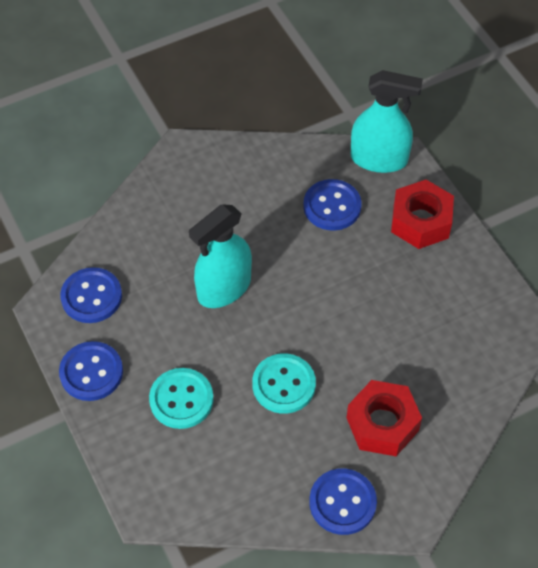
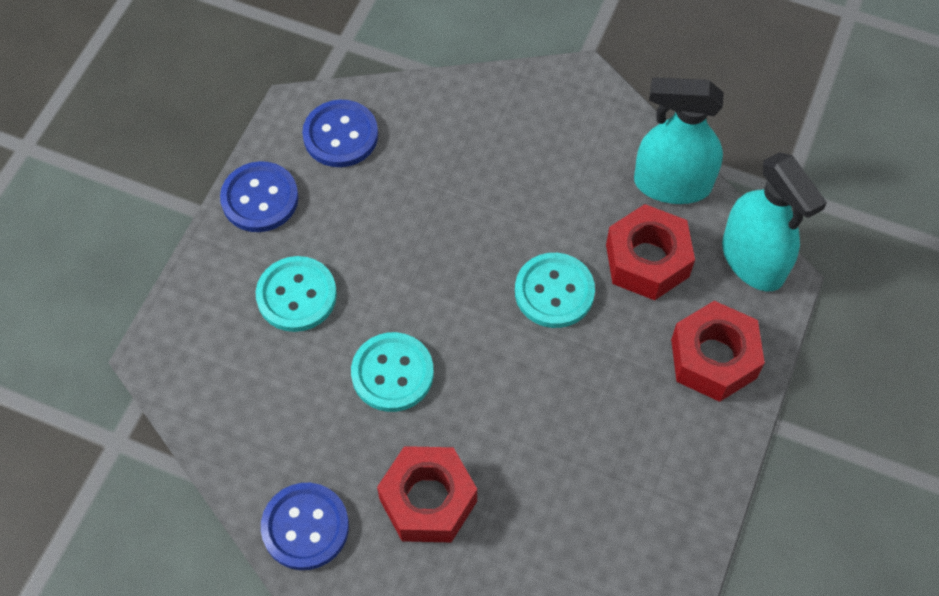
camera: 50 degrees right, 5 degrees up
(224, 288) = (454, 237): turquoise spray bottle -> turquoise spray bottle (672, 184)
(308, 265) = (554, 292): none -> turquoise button
(332, 206) = (647, 260): blue button -> red nut

